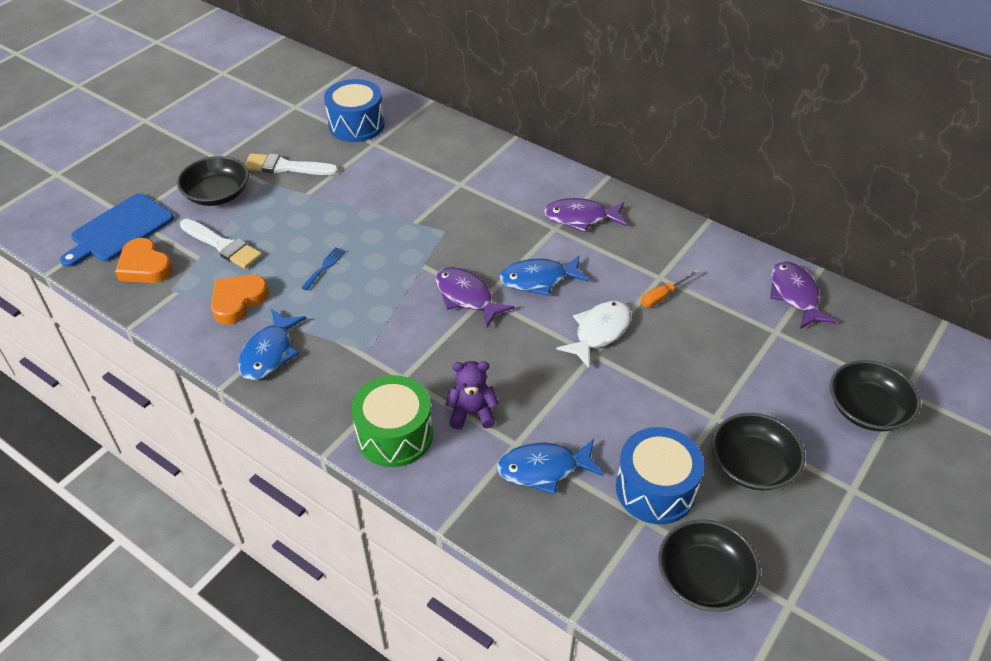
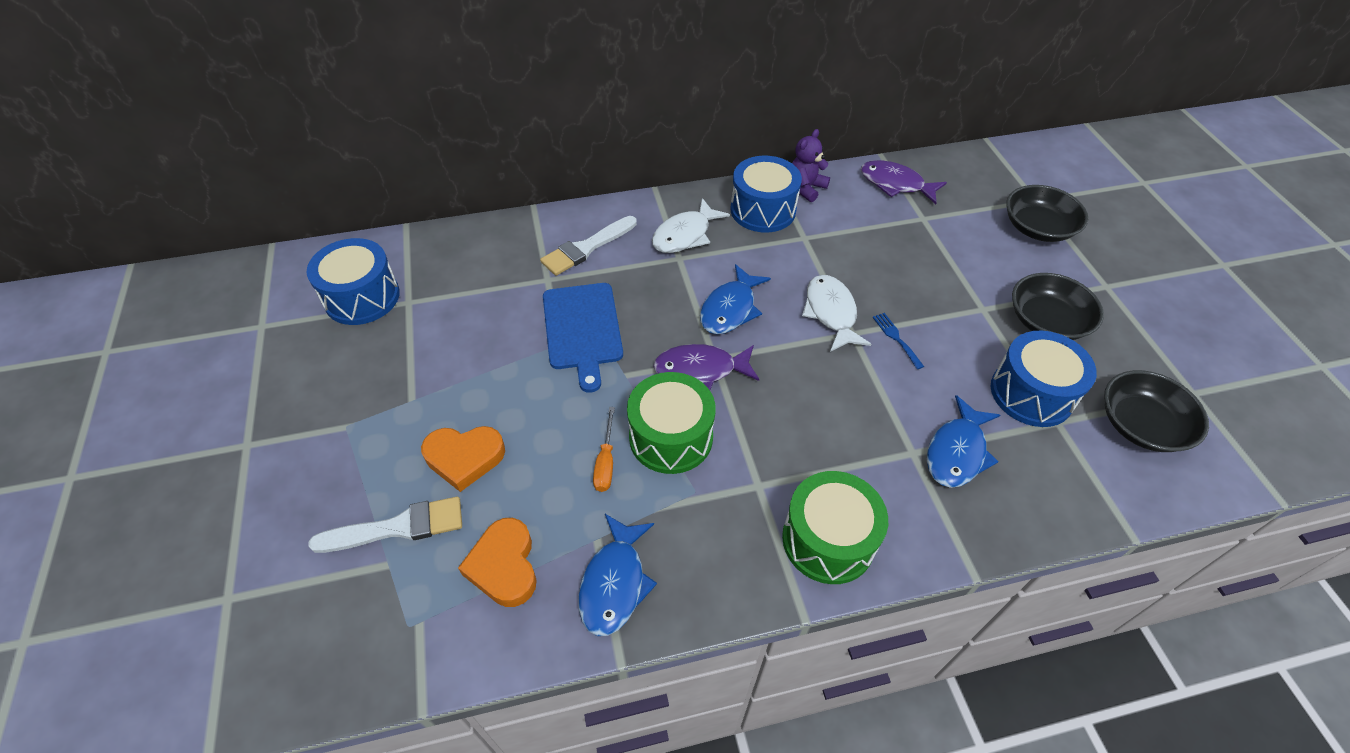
camera: 50 degrees left, 5 degrees up
(119, 230) = (235, 624): blue cutting board -> blue cutting board (582, 329)
(145, 266) = (335, 632): orange heart -> orange heart (464, 458)
(217, 194) = (306, 481): black bowl -> none
(269, 353) = (615, 583): blue fish -> blue fish turned 45 degrees clockwise
(286, 167) = (346, 392): white brush -> white brush (586, 248)
(324, 267) = (539, 453): blue fork -> blue fork (896, 338)
(397, 315) = (671, 437): none -> green drum
(472, 413) = (850, 460): purple teddy bear -> purple teddy bear (806, 188)
(581, 218) = (685, 235): purple fish -> white fish
(659, 240) = (763, 210): none -> blue drum
(663, 296) = (827, 250): orange screwdriver -> orange screwdriver (605, 462)

